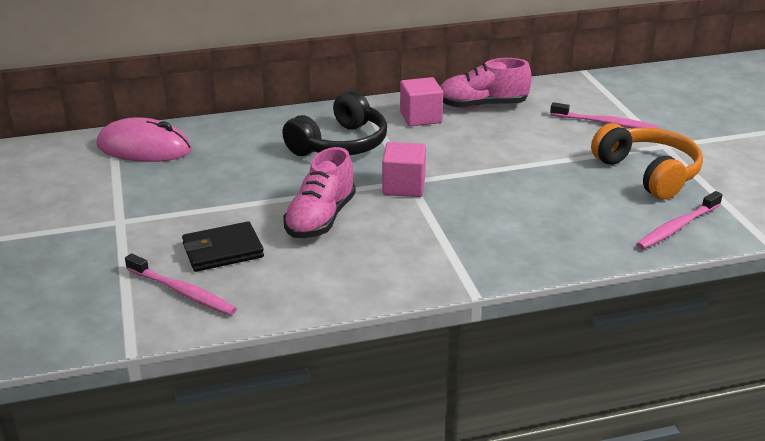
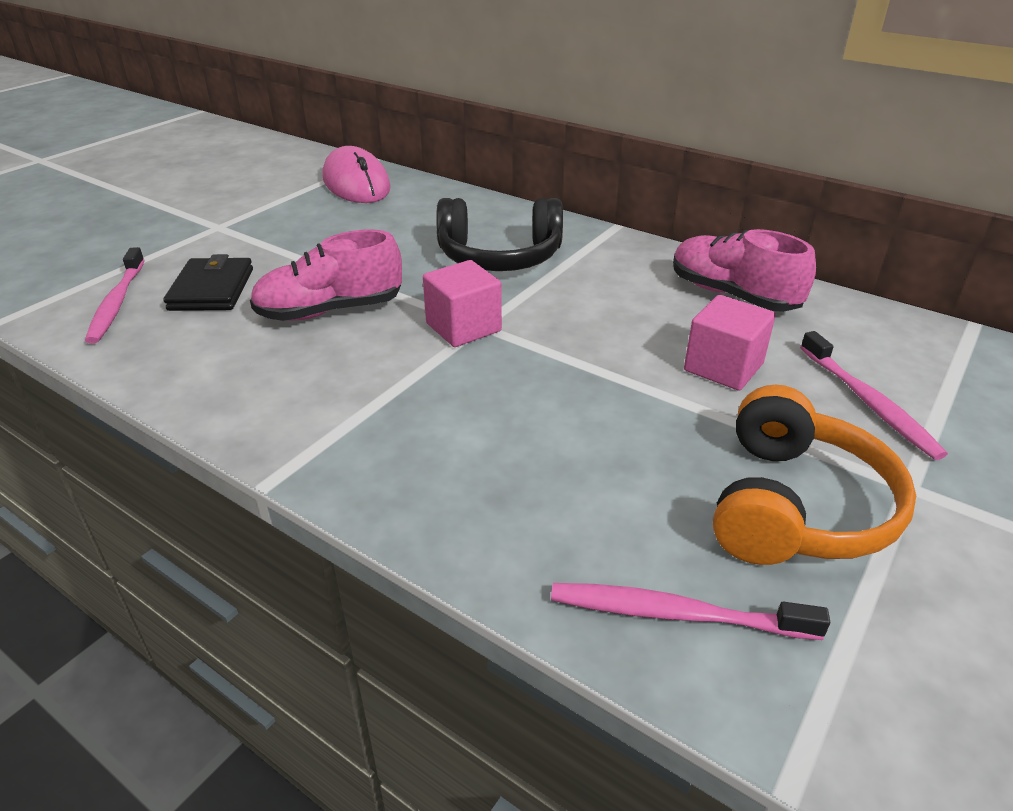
camera: 50 degrees right, 5 degrees up
(223, 251) = (212, 289): black wallet -> black wallet turned 60 degrees clockwise
(420, 117) = (634, 272): pink cube -> pink cube (723, 367)

